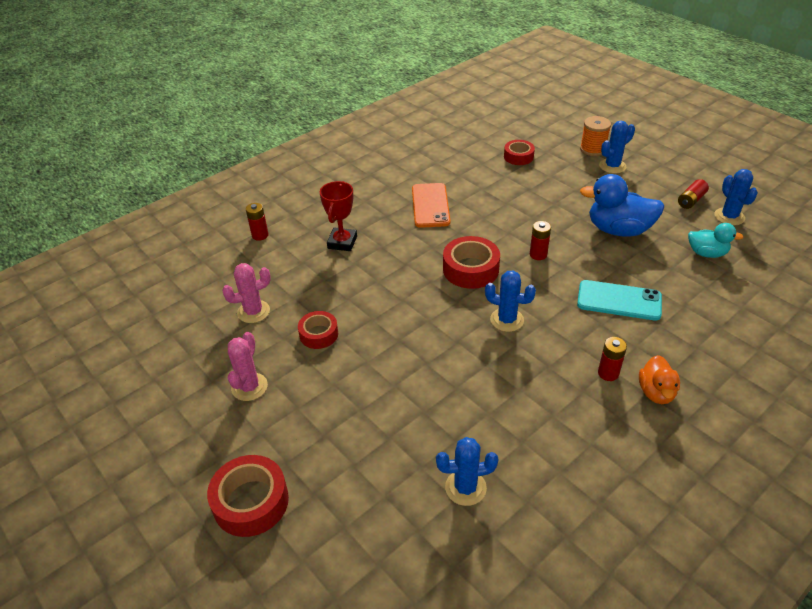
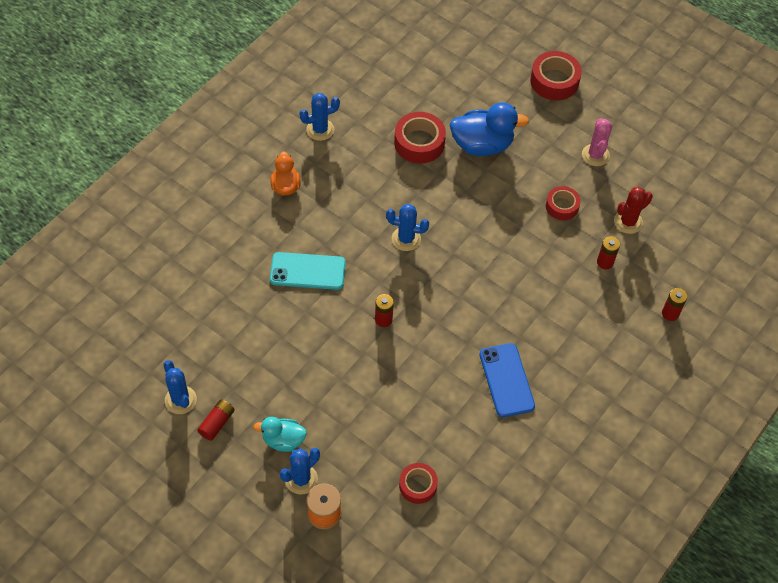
camera: 165 degrees right, 15 degrees up
(253, 312) = (628, 222): pink cactus -> red cactus
(342, 242) = (582, 313): red trophy -> none
(430, 205) = (506, 380): orange phone -> blue phone
(465, 487) = (418, 105): blue cactus -> blue cactus (320, 129)
(470, 269) = (447, 293): red tape -> red tape (419, 143)
(608, 373) = (321, 198): red battery -> red battery (605, 262)
(618, 230) = (301, 365): blue duck -> blue duck (482, 145)
(706, 253) = (216, 341): turquoise duck -> turquoise duck (283, 440)

